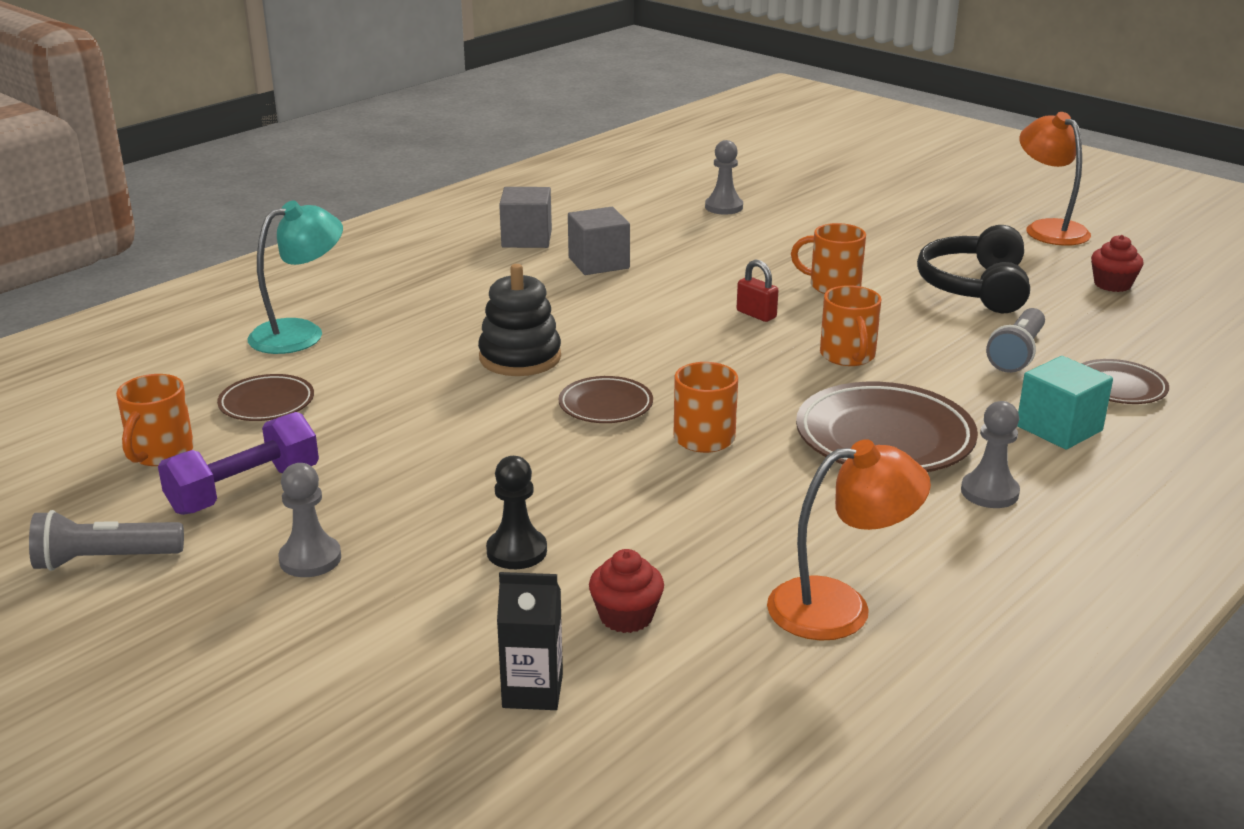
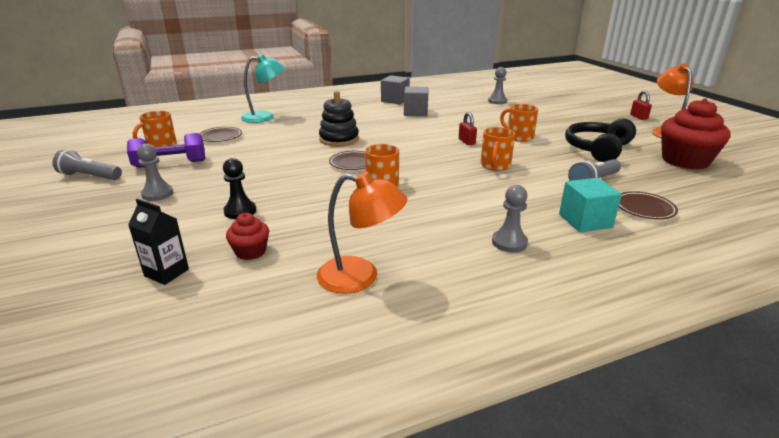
camera: 25 degrees right, 0 degrees up
(884, 438) = (475, 204): brown plate -> none
(985, 203) = (638, 117): none -> red padlock
(1112, 284) = (685, 161): red cupcake -> red cupcake, size x2.01

